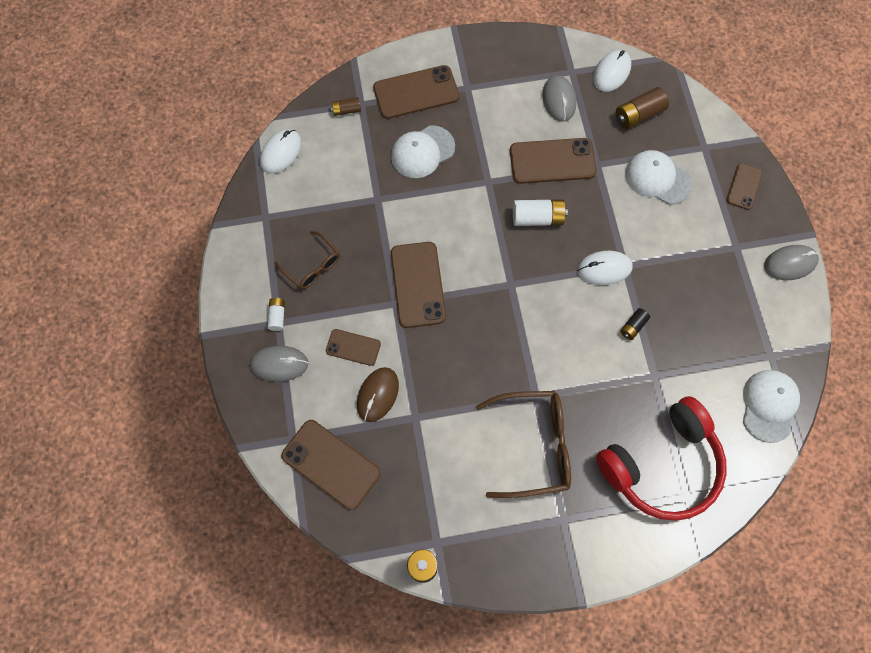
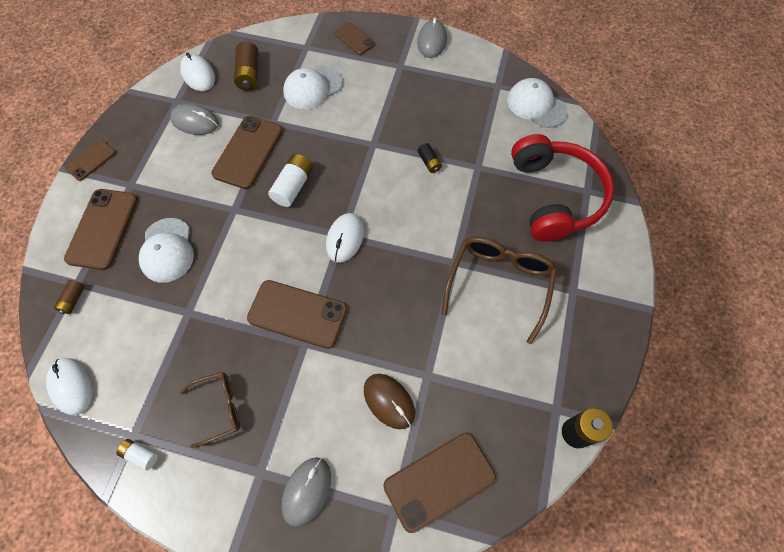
camera: 65 degrees left, 5 degrees down
(277, 316) = (252, 470): white battery -> white battery (140, 455)
(353, 347) = (328, 404): brown phone -> brown phone (91, 160)
(604, 269) = (368, 159): white mouse -> white mouse (345, 239)

